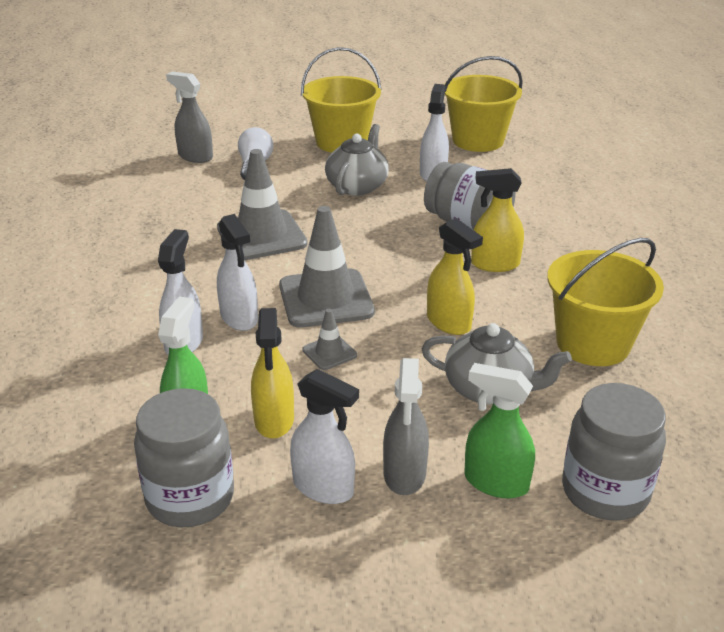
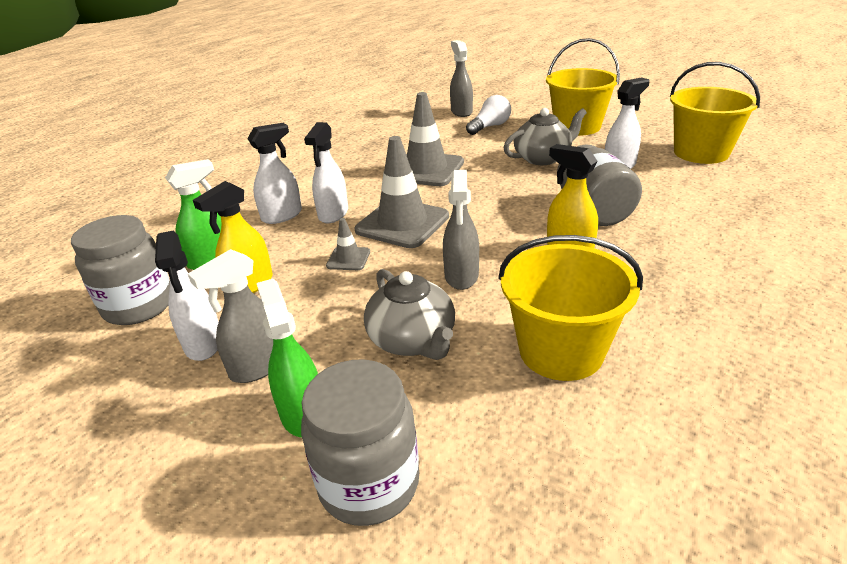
camera: 45 degrees right, 0 degrees up
(449, 322) = (461, 276): yellow spray bottle -> grey spray bottle

